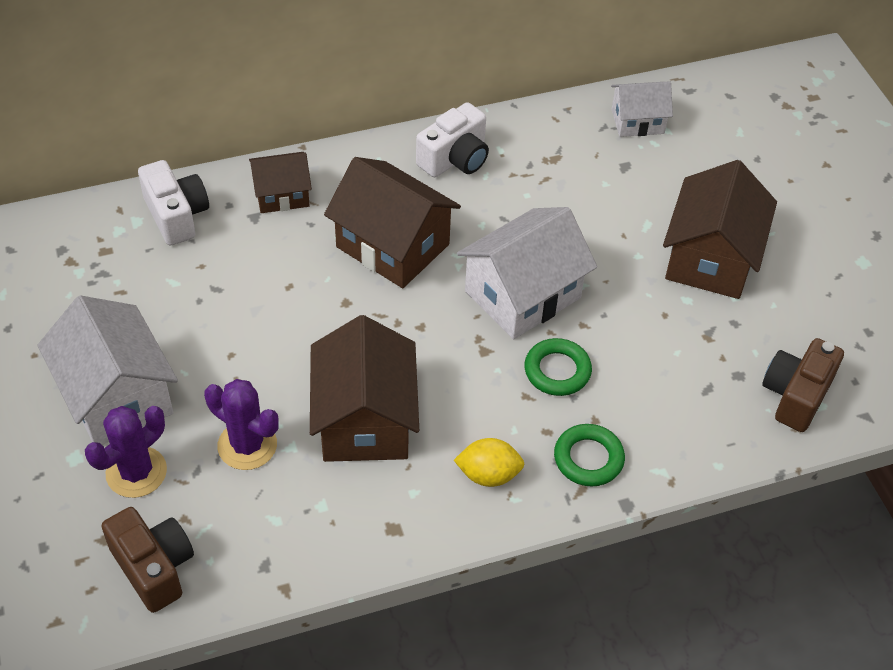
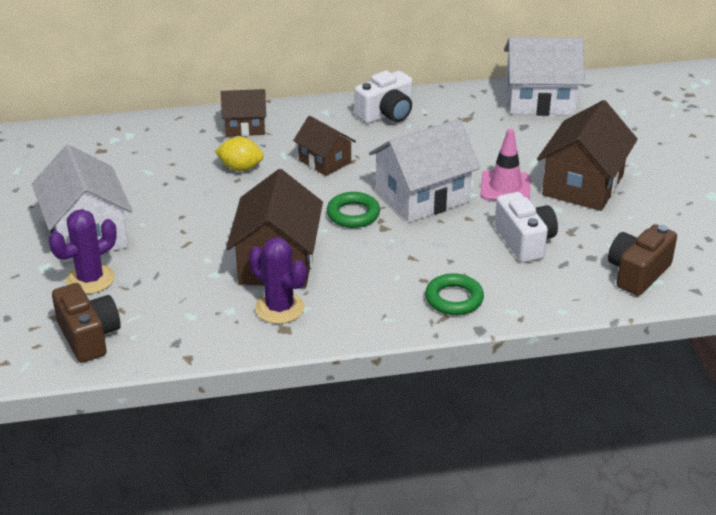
camera: 10 degrees right, 15 degrees down
(176, 215) = (161, 134): white camera -> white camera (524, 241)
(247, 445) = (180, 270): purple cactus -> purple cactus (279, 308)
(392, 246) = (324, 161): brown house -> brown house, size x0.58
(488, 475) = (369, 302): yellow lemon -> yellow lemon (240, 168)
(557, 371) = (440, 244): green ring -> green ring (353, 214)
(619, 270) = (505, 187): none -> pink traffic cone
(637, 121) = (539, 100): white house -> white house, size x1.72

